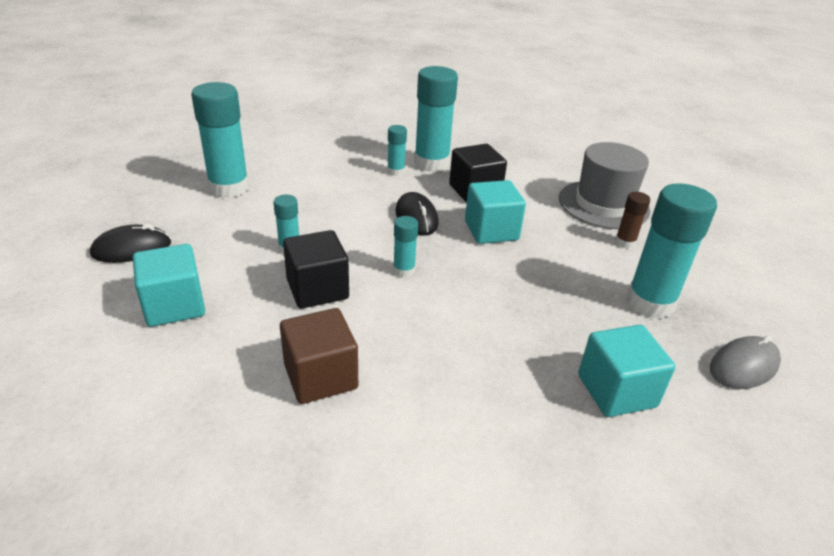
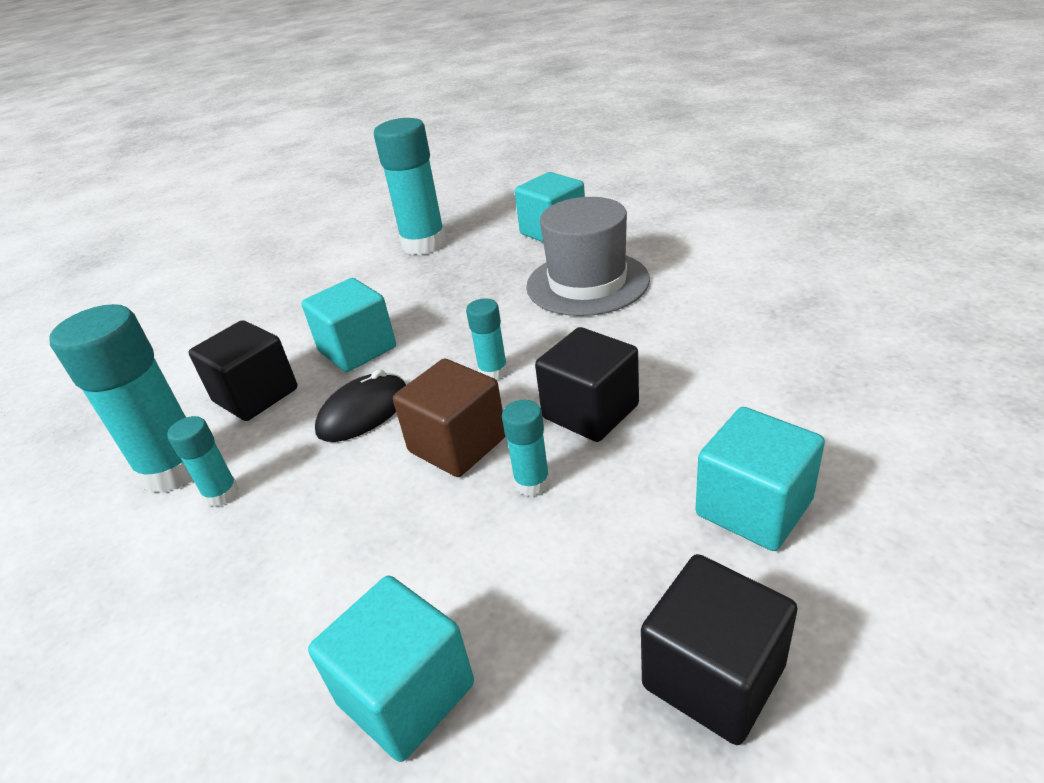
camera: 110 degrees left, 0 degrees up
(131, 249) = (713, 676): black mouse -> black cube
(229, 188) = (406, 693): turquoise glue stick -> turquoise cube
(320, 376) = (706, 344): brown cube -> brown cube (457, 444)
(603, 204) = (246, 304): grey hat -> grey hat (587, 283)
(625, 242) = (325, 275): brown glue stick -> none
(743, 366) = (473, 203): grey mouse -> none

